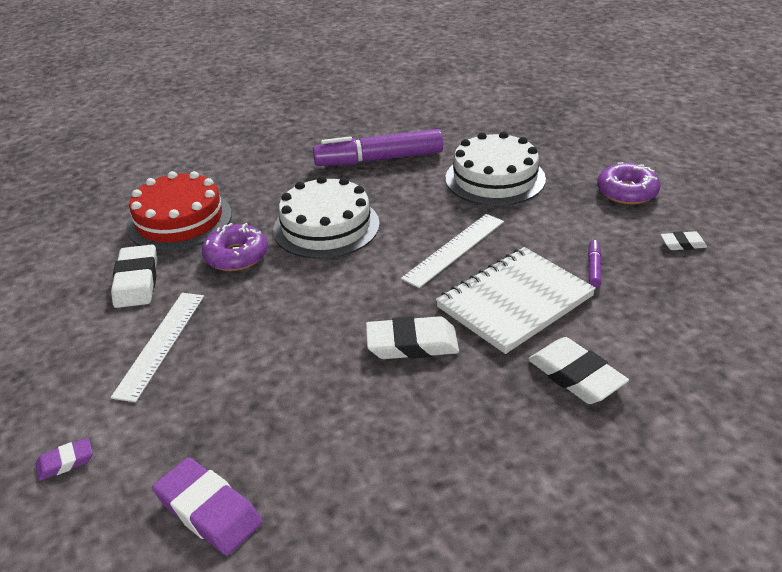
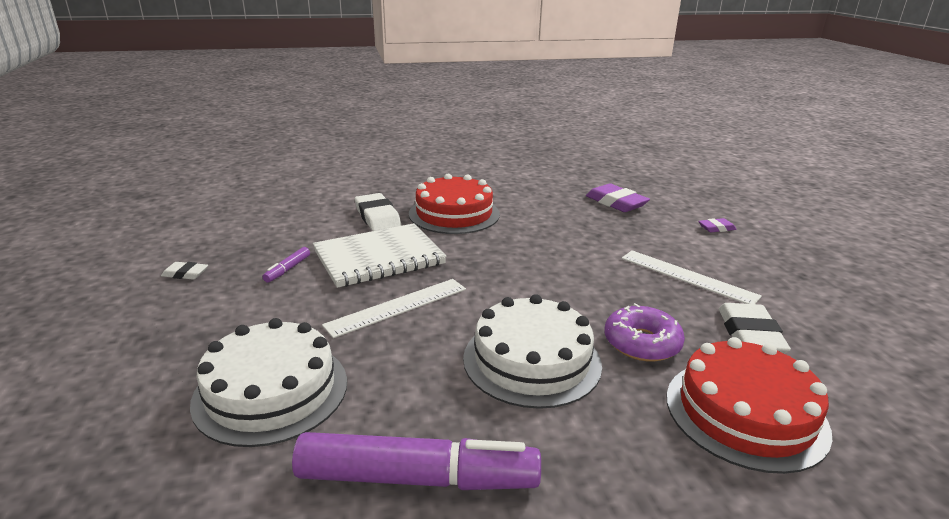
camera: 170 degrees left, 10 degrees down
(161, 344) = (687, 277): white ruler -> white ruler turned 75 degrees counterclockwise
(412, 344) = (477, 247): white eraser -> none
(473, 410) = (454, 214): none -> red cake
(627, 192) = (145, 335): purple donut -> none

